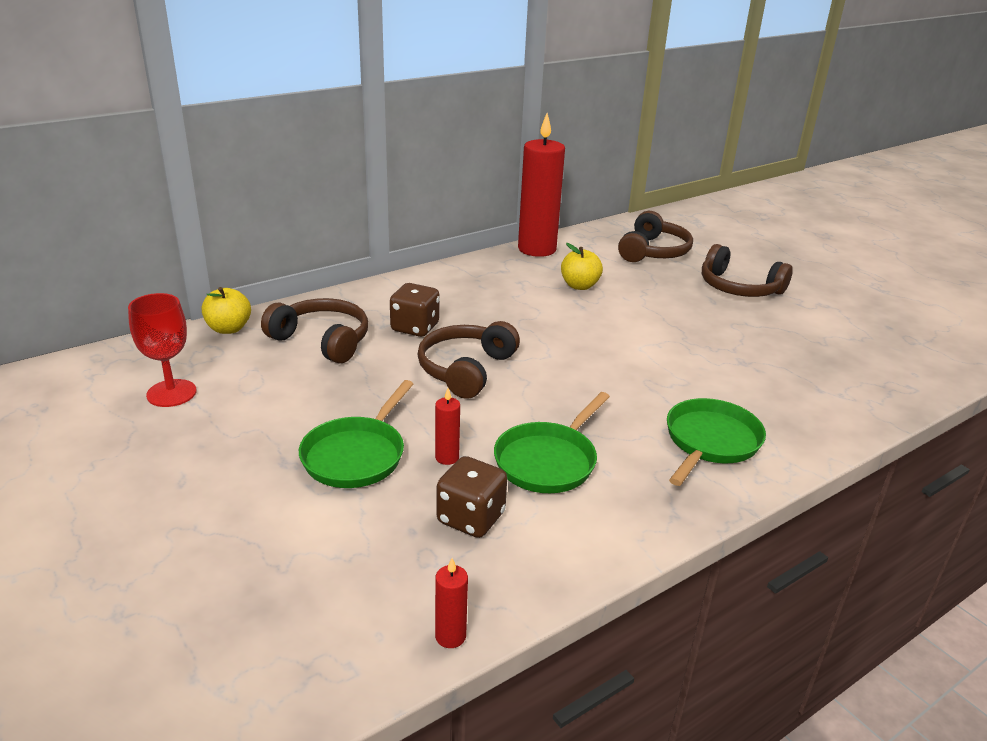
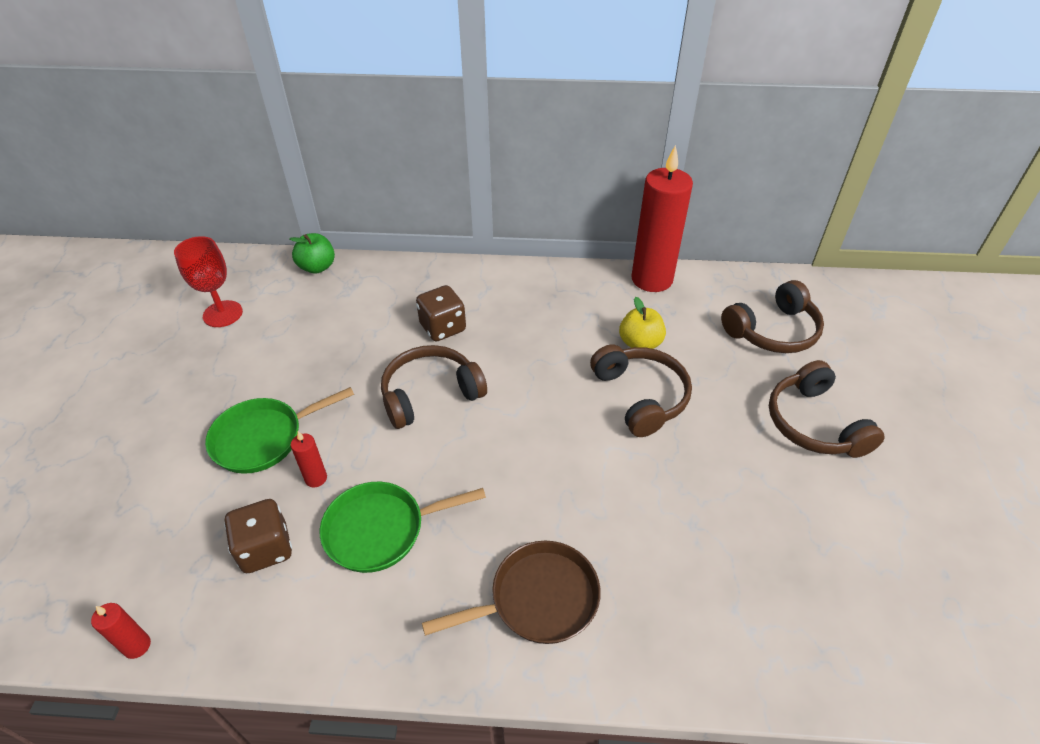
camera: 40 degrees right, 15 degrees up
(229, 329) = (317, 267): yellow apple -> green apple
(322, 340) = (363, 309): brown headphones -> brown headphones (641, 396)
(710, 442) = (537, 599): green pan -> brown pan

